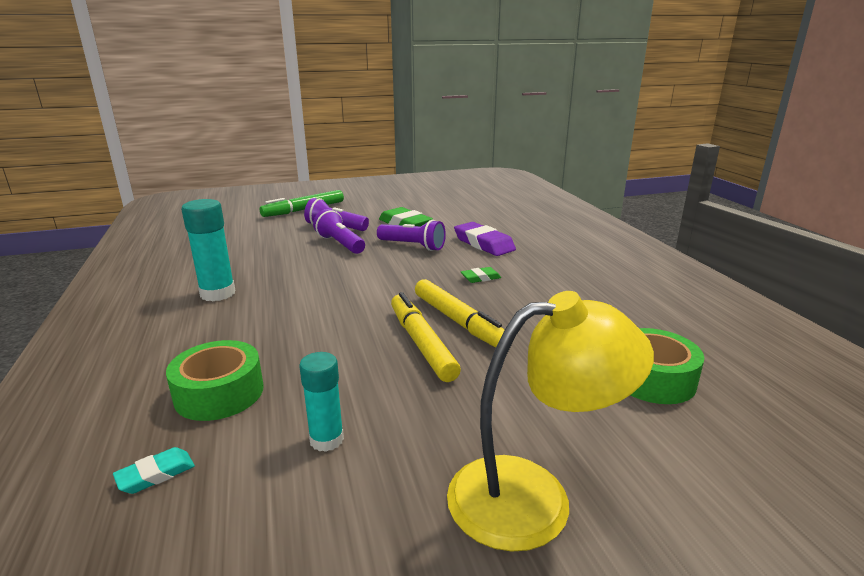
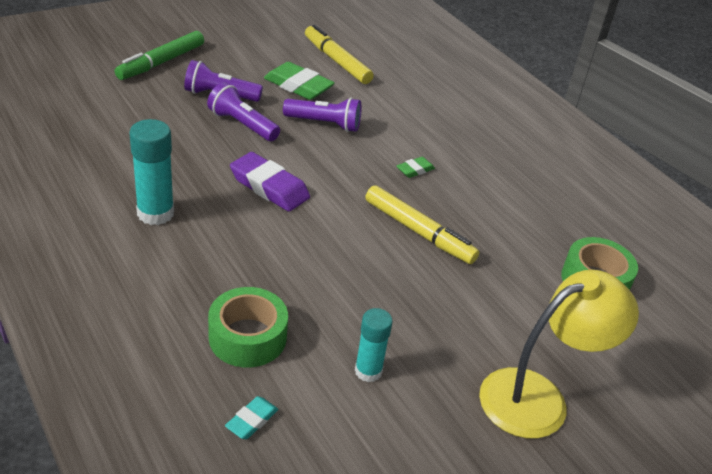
camera: 20 degrees left, 15 degrees up
(421, 343) = (396, 262): yellow marker -> yellow marker (336, 61)
(484, 244) = (398, 116): purple eraser -> purple eraser (269, 187)

